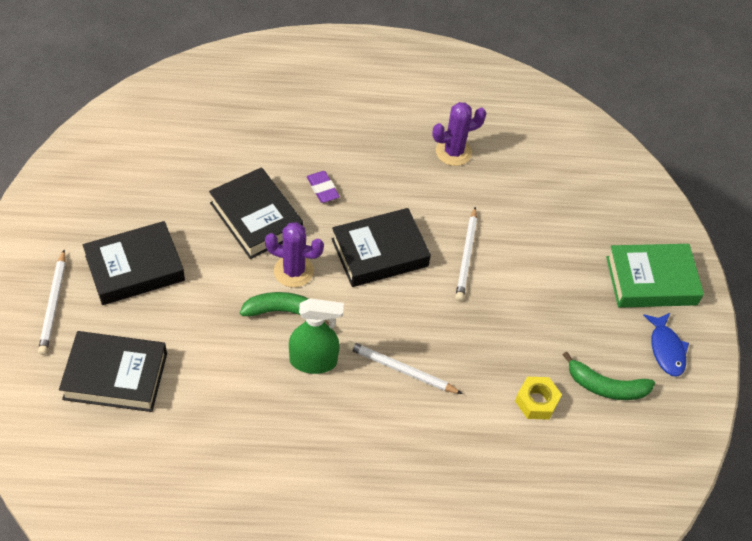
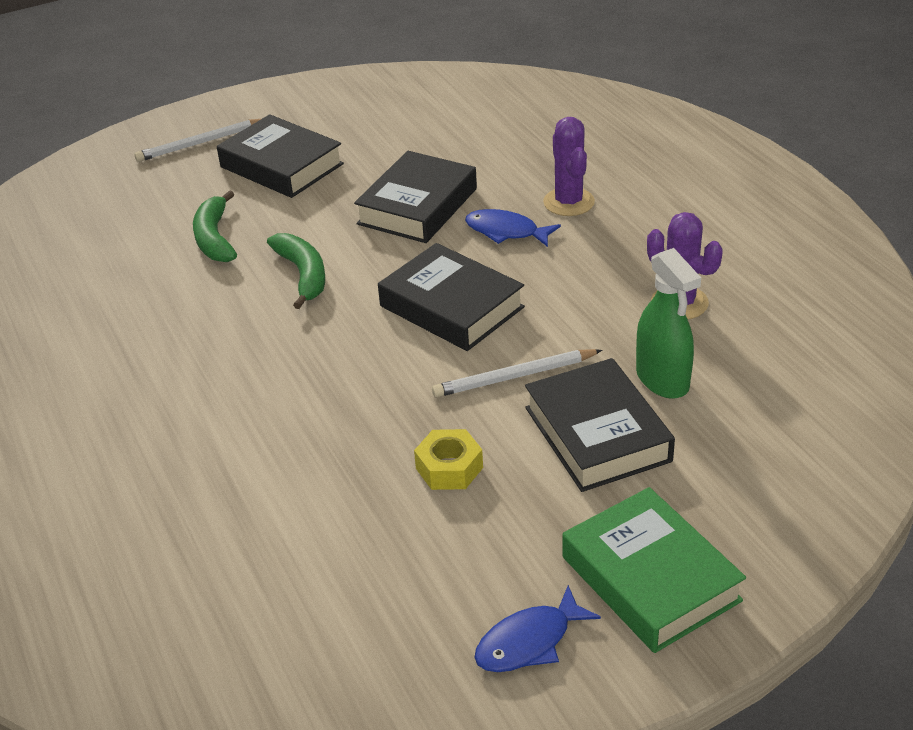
camera: 70 degrees right, 15 degrees down
(115, 376) = (140, 208): black book -> black book (597, 434)
(293, 271) = (366, 258): purple cactus -> purple cactus (569, 202)
(313, 361) = (249, 319): green spray bottle -> green spray bottle (662, 380)
(322, 189) = (506, 231): purple eraser -> blue fish
(401, 370) = (287, 388): white pencil -> none
(536, 402) = (323, 527): yellow nut -> yellow nut (449, 468)
(605, 386) = (403, 592): green banana -> green banana (215, 238)

